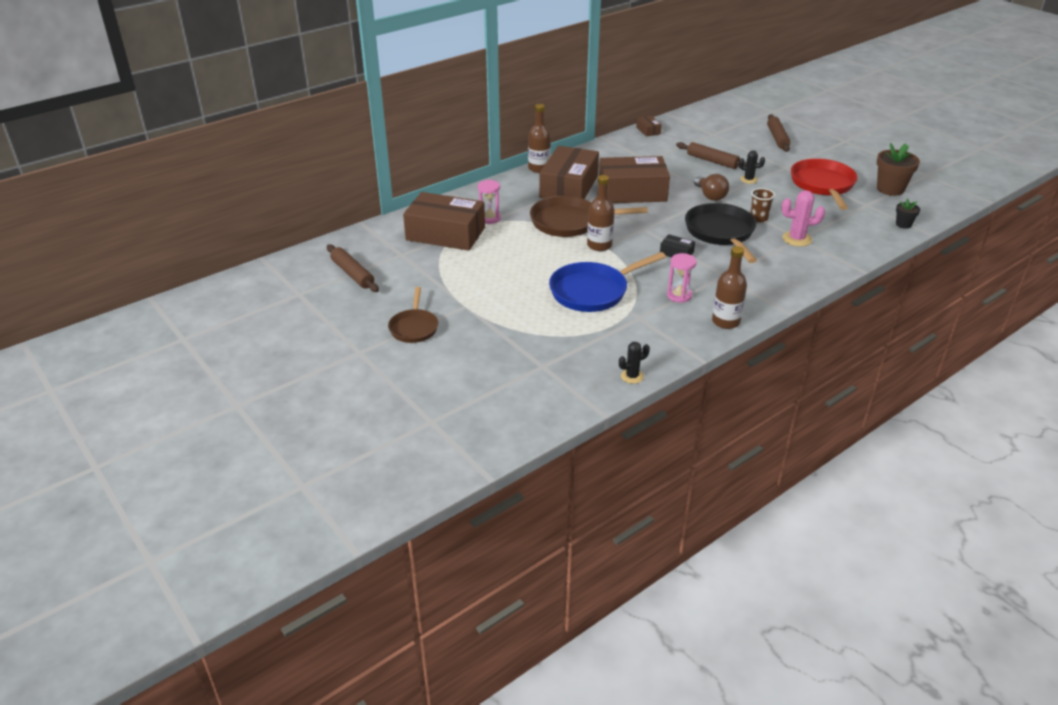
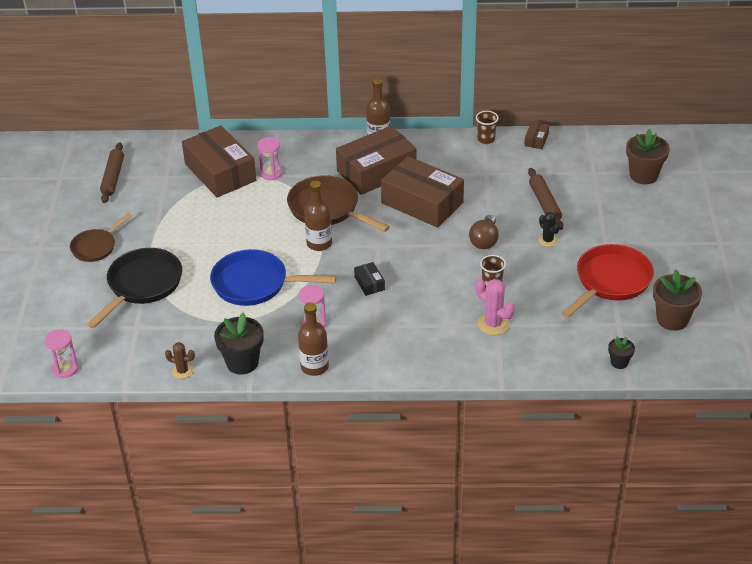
camera: 40 degrees right, 5 degrees up
(528, 428) = (65, 369): none -> pink hourglass
(615, 142) = (486, 139): none -> brown cup
(632, 376) = (182, 371): black cactus -> brown cactus
(669, 346) = (242, 362): none -> black flower pot
(721, 233) = (436, 283): black pan -> black pan (142, 285)
(744, 125) = (643, 175): none -> brown flower pot
(777, 138) = (652, 206): brown rolling pin -> none

